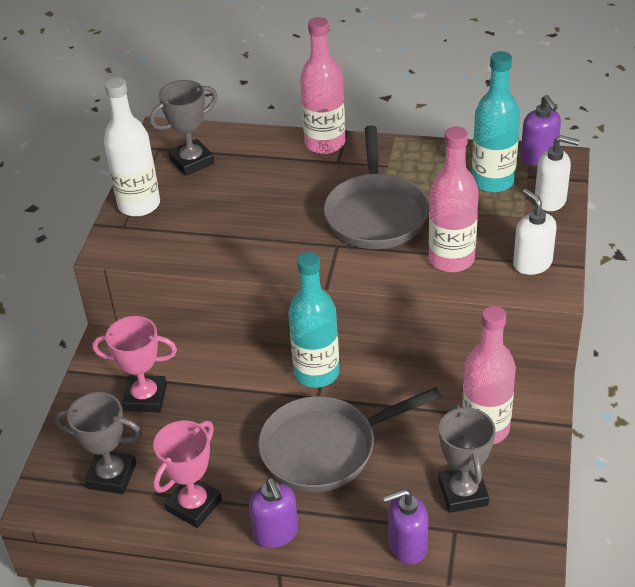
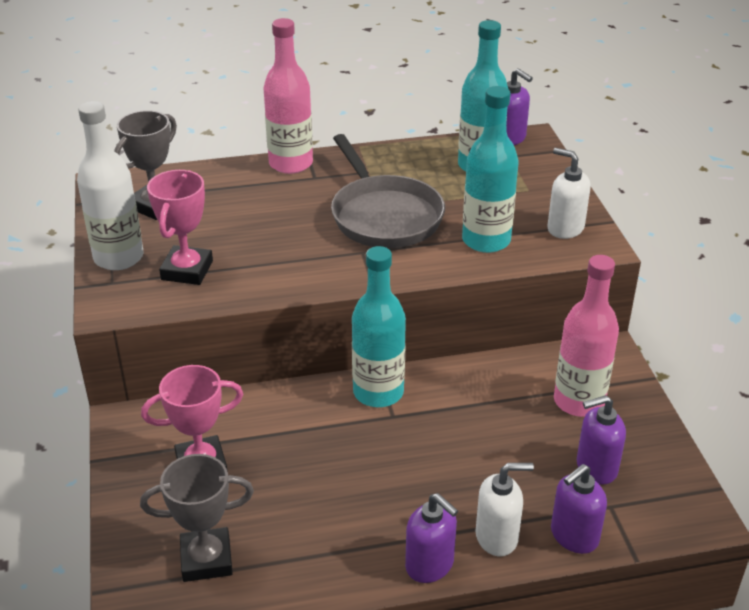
camera: 25 degrees left, 5 degrees down
(194, 505) = (321, 563): pink trophy -> pink trophy (187, 270)
(325, 448) = (431, 463): grey pan -> none
(451, 259) = (486, 240): pink bottle -> turquoise bottle
(463, 493) = (596, 468): grey trophy -> purple soap dispenser
(550, 200) = (544, 171): white soap dispenser -> white soap dispenser (497, 537)

